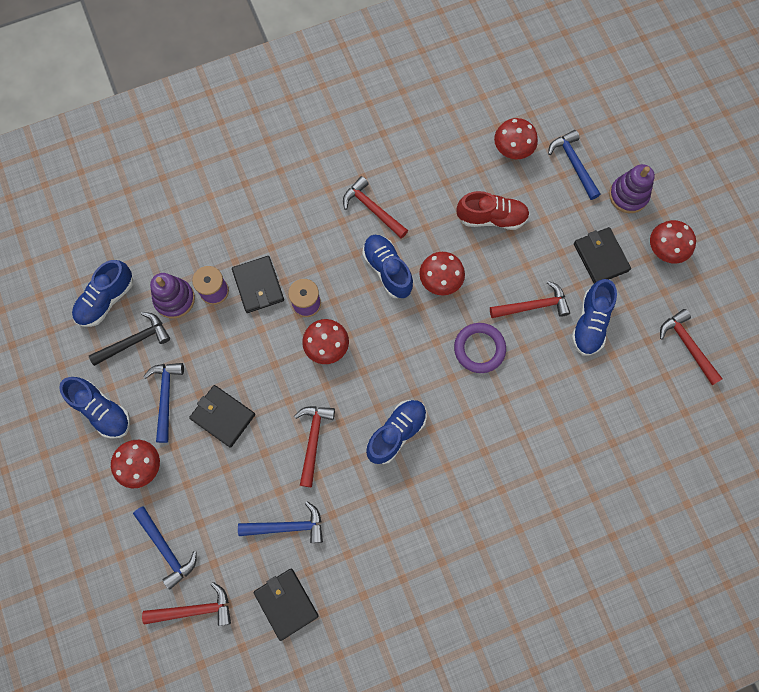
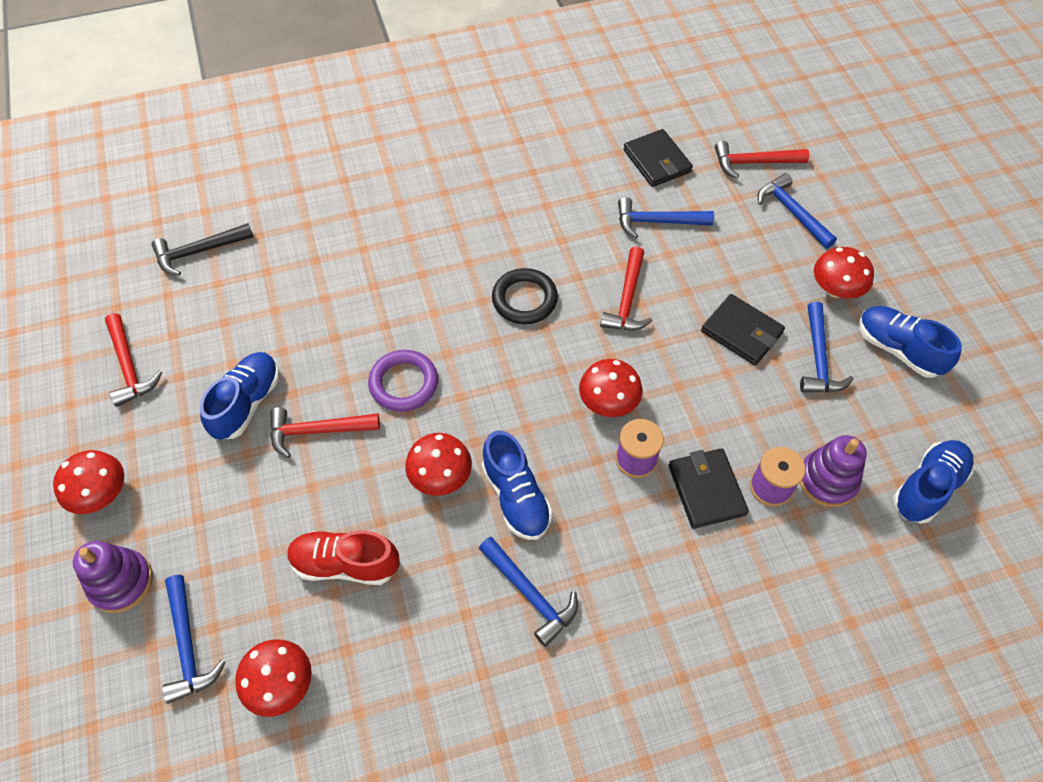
camera: 175 degrees left, 15 degrees down
(135, 341) = (873, 429): black hammer -> black hammer (199, 251)
(372, 209) = (530, 594): red hammer -> blue hammer
(396, 433) = (524, 299): blue shoe -> black ring
(600, 257) = (200, 490): black wallet -> none

